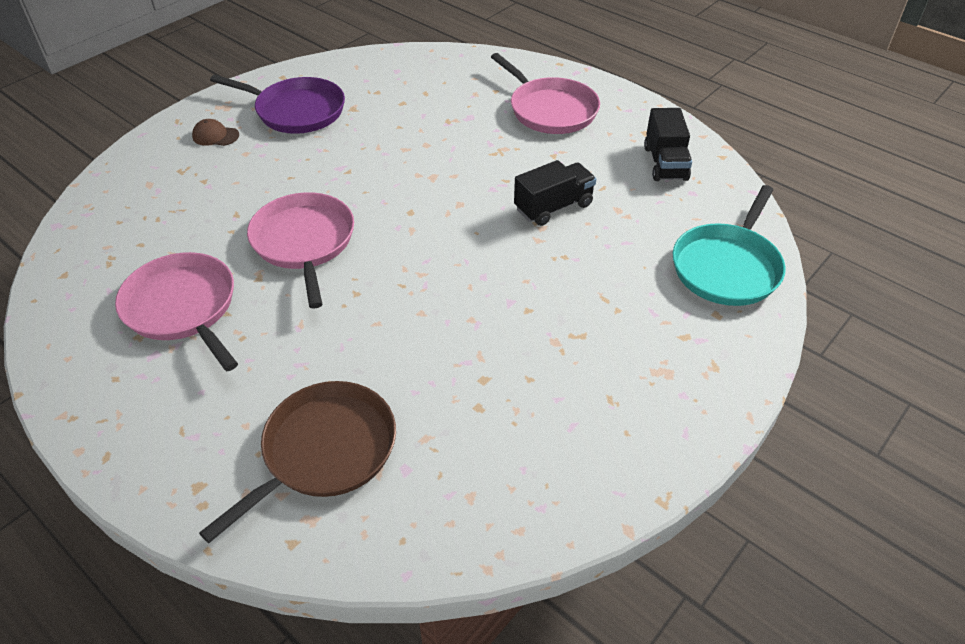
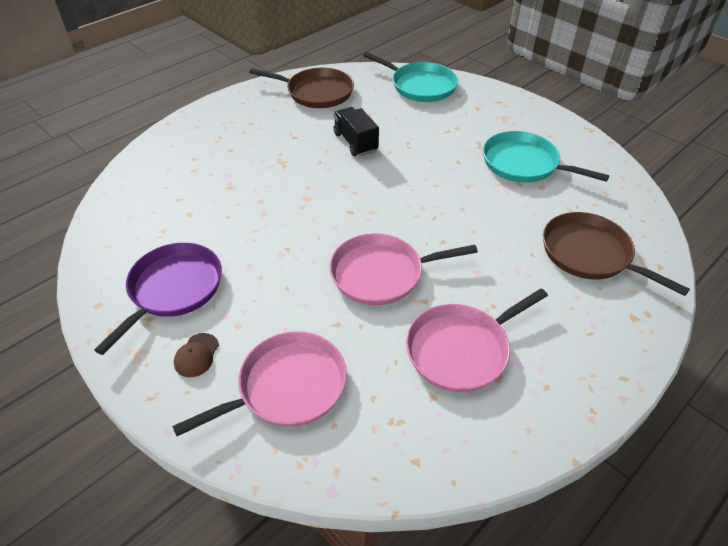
camera: 85 degrees left, 0 degrees up
(535, 389) = (524, 164): none -> turquoise pan
(550, 110) = (234, 133): pink pan -> pink pan (287, 387)
(665, 163) = (316, 92): black truck -> brown pan

